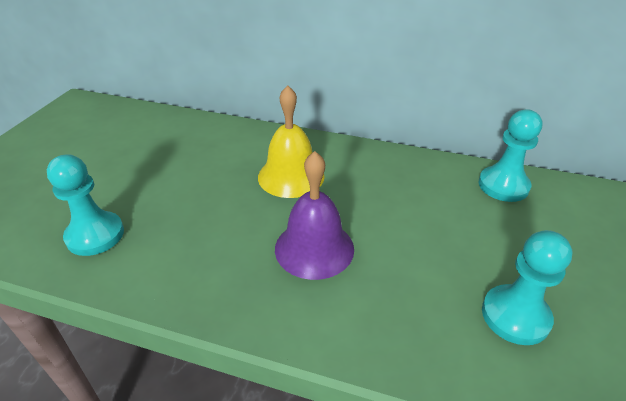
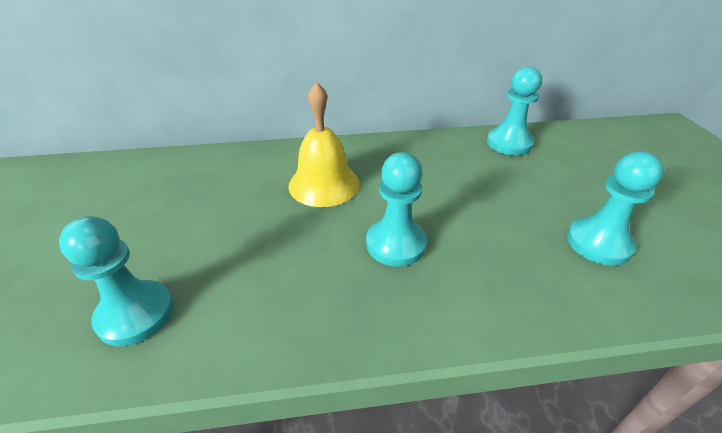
camera: 25 degrees left, 0 degrees up
(314, 248) = (396, 244): purple bell -> turquoise pawn

